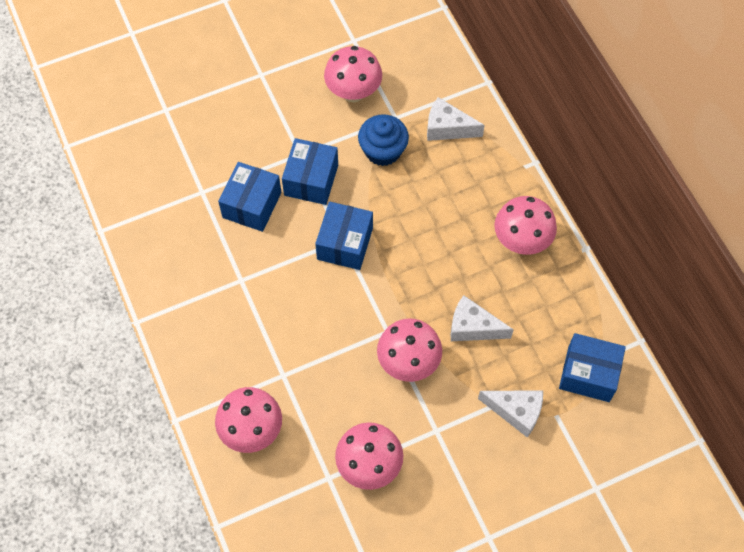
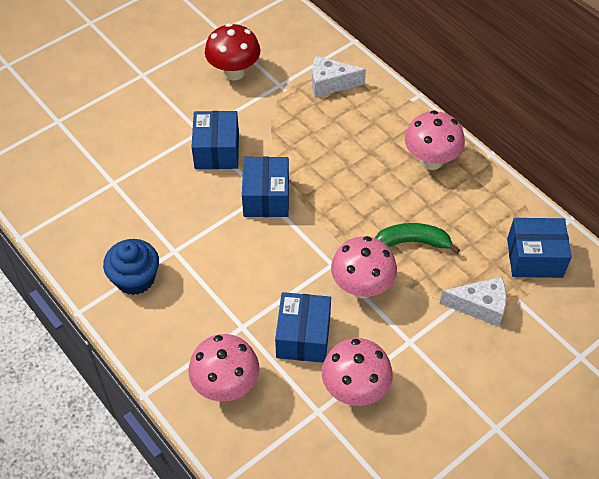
camera: 15 degrees left, 10 degrees down
(252, 205) = (165, 183): blue box -> blue box (303, 337)
(353, 92) = (234, 72): pink mushroom -> red mushroom
(383, 151) = (277, 113): blue cupcake -> blue cupcake (135, 278)
(473, 327) = (412, 242): white cheese -> green banana

